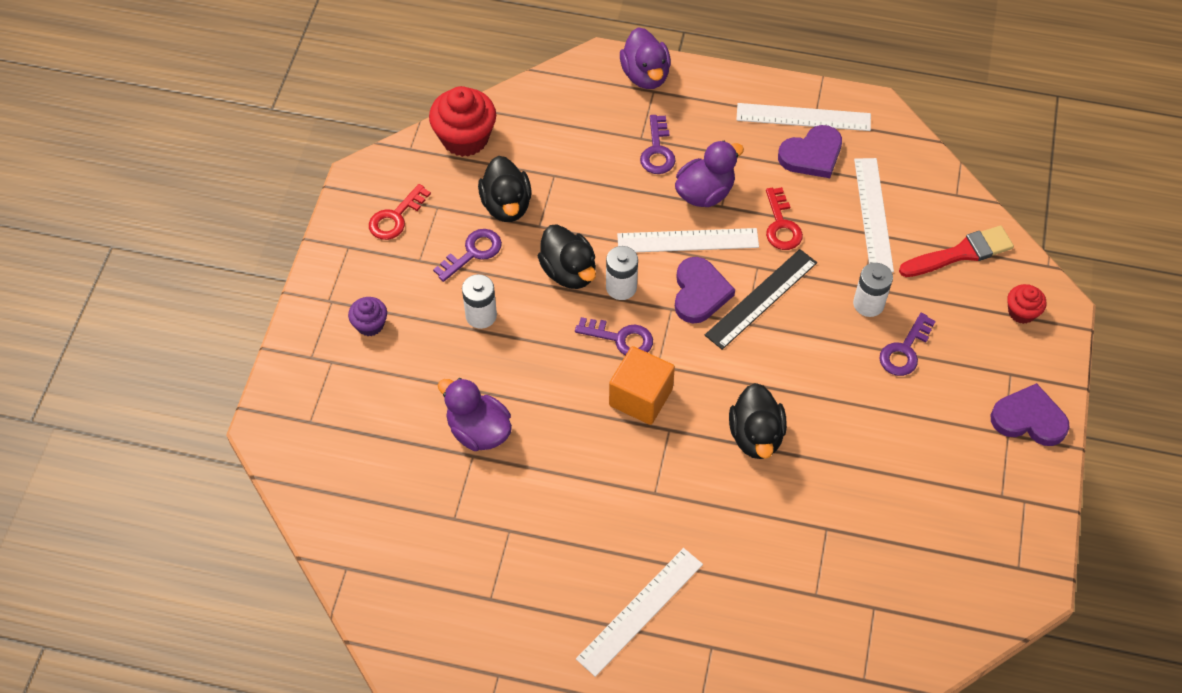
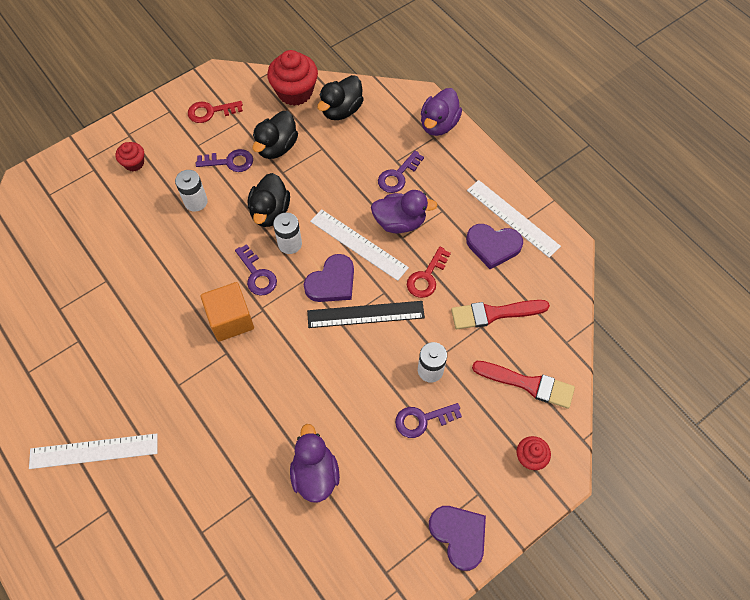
camera: 40 degrees right, 5 degrees up
(370, 324) = (134, 163): purple cupcake -> red cupcake
(478, 431) = (124, 268): purple duck -> purple duck (315, 474)
(756, 436) = (272, 399): black duck -> black duck (341, 110)
(873, 214) = (494, 314): white ruler -> red brush

